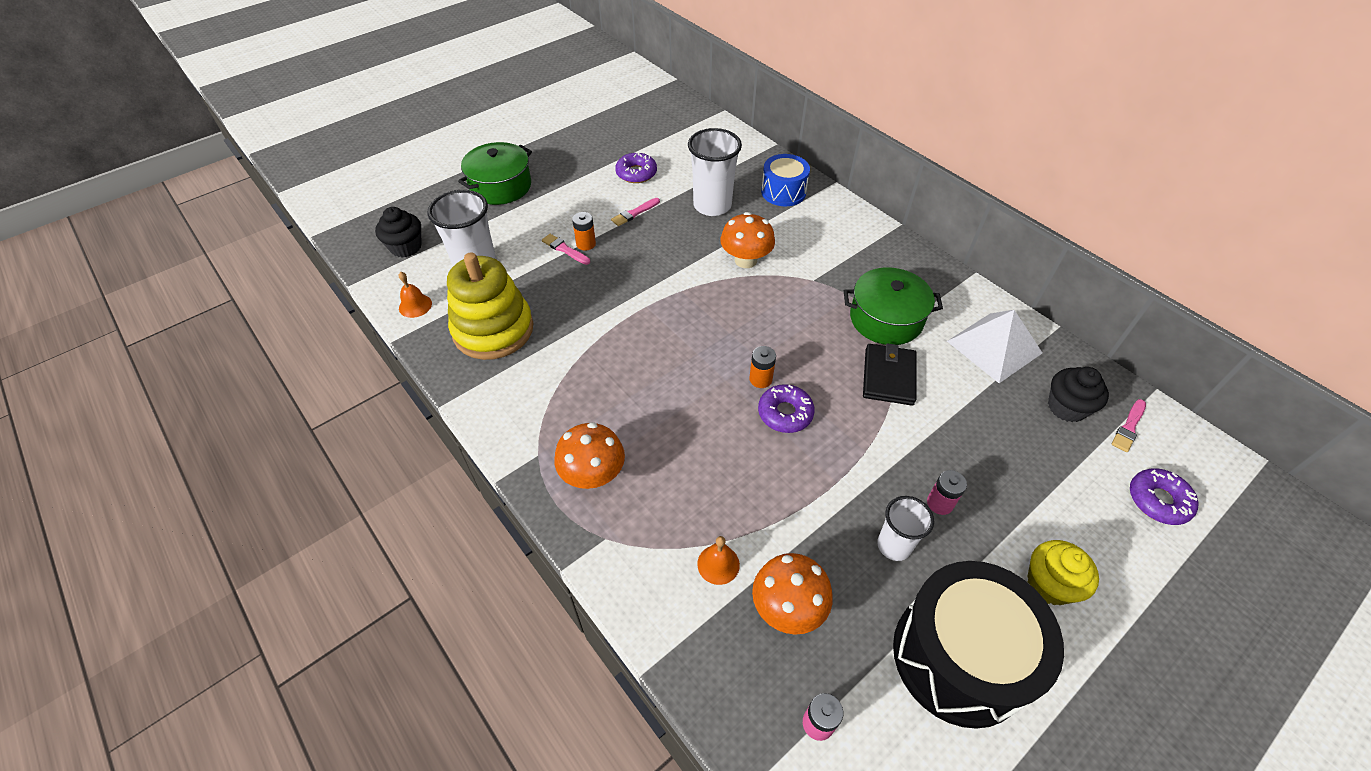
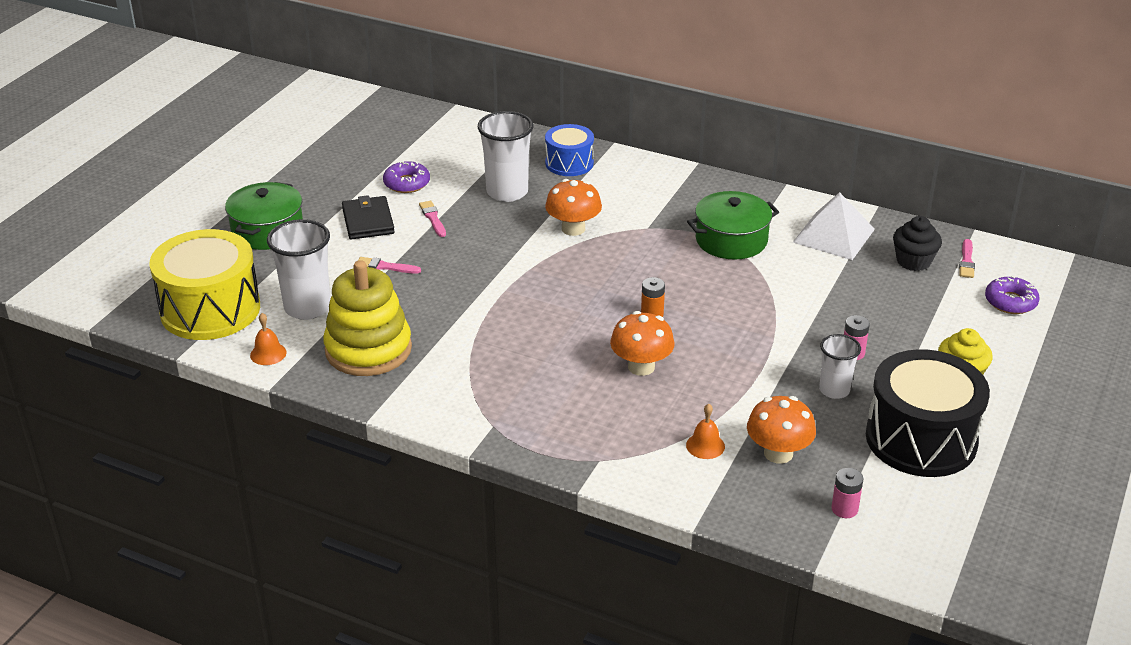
camera: 25 degrees left, 15 degrees down
(406, 247) = (210, 309): black cupcake -> yellow drum
(586, 244) = (404, 256): orange battery -> none
(593, 475) = (554, 423): orange mushroom -> orange mushroom (641, 367)
(634, 213) = (433, 218): pink brush -> pink brush turned 135 degrees clockwise
(785, 413) = (690, 332): purple donut -> none
(888, 376) = (760, 281): black wallet -> black wallet (368, 221)

